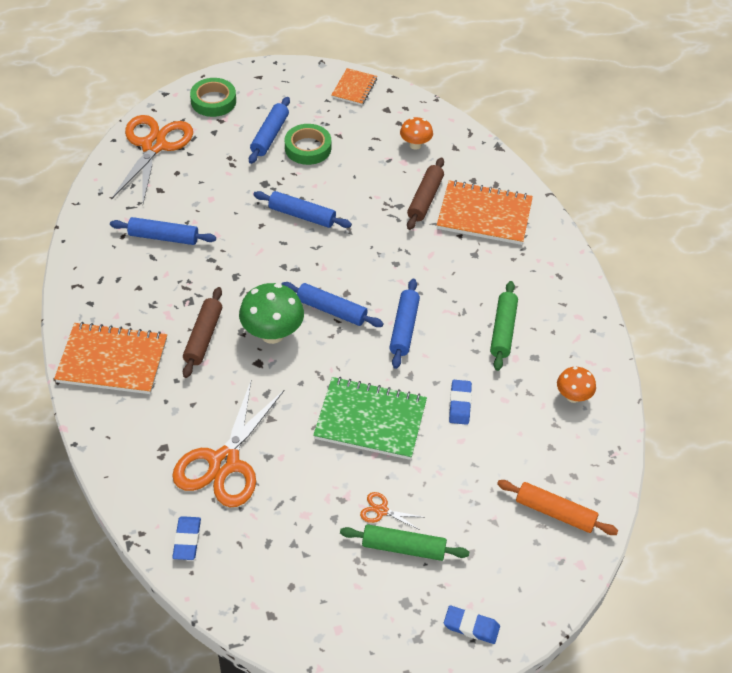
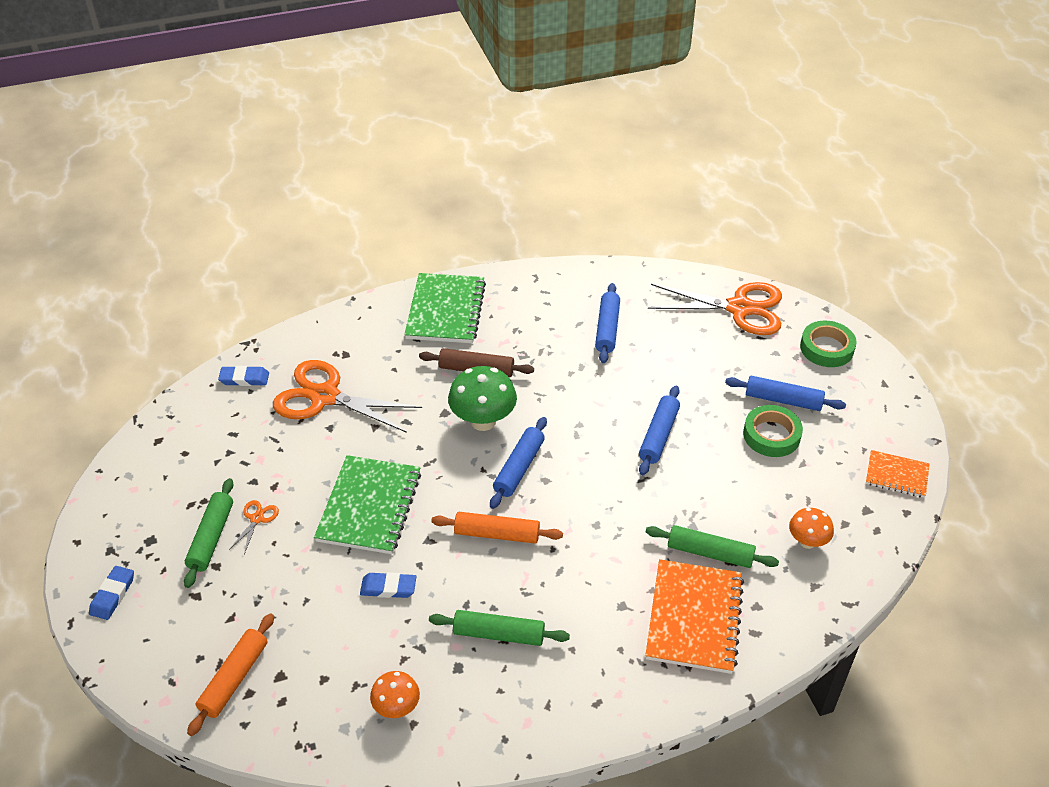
camera: 90 degrees right, 5 degrees down
(112, 360) = (446, 310): orange notebook -> green notebook
(404, 328) = (497, 534): blue rolling pin -> orange rolling pin
(425, 199) = (710, 553): brown rolling pin -> green rolling pin

